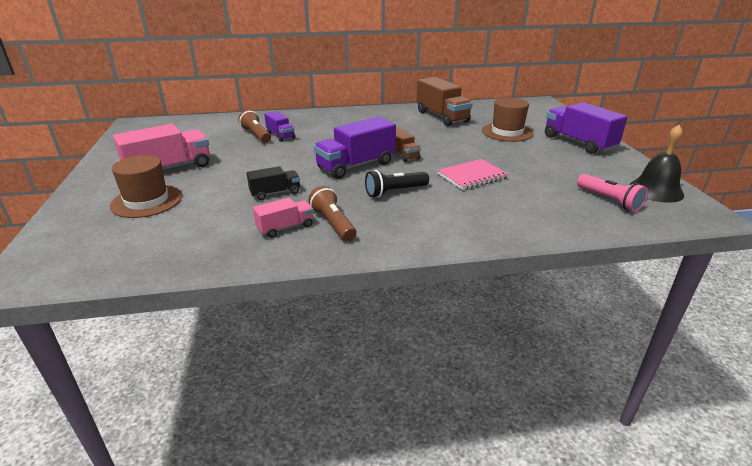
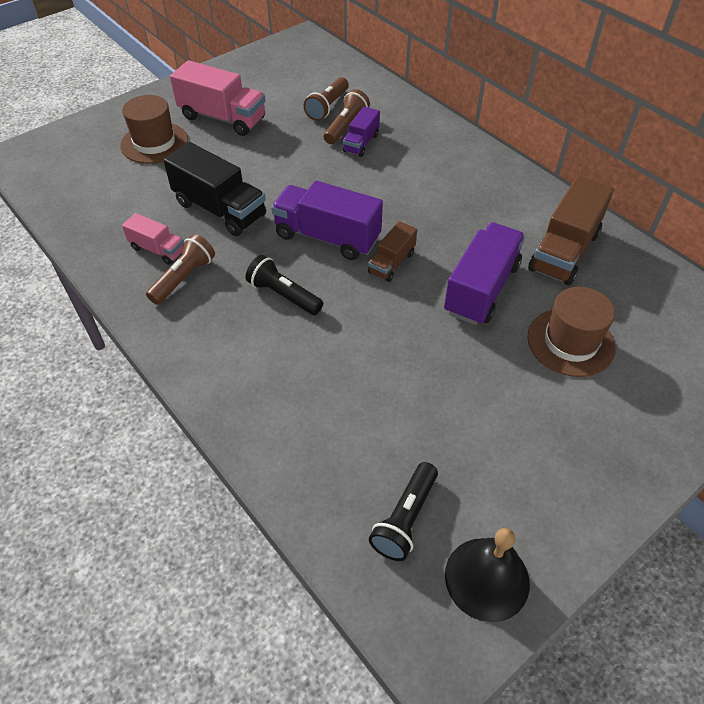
camera: 60 degrees right, 20 degrees up
(226, 135) = (327, 107): none -> brown flashlight
(275, 193) = (220, 210): black truck -> black truck, size x1.81
(472, 176) = (377, 349): pink notebook -> none
(578, 143) = (608, 443): purple truck -> purple truck (481, 289)
(609, 200) = (405, 518): pink flashlight -> black flashlight

